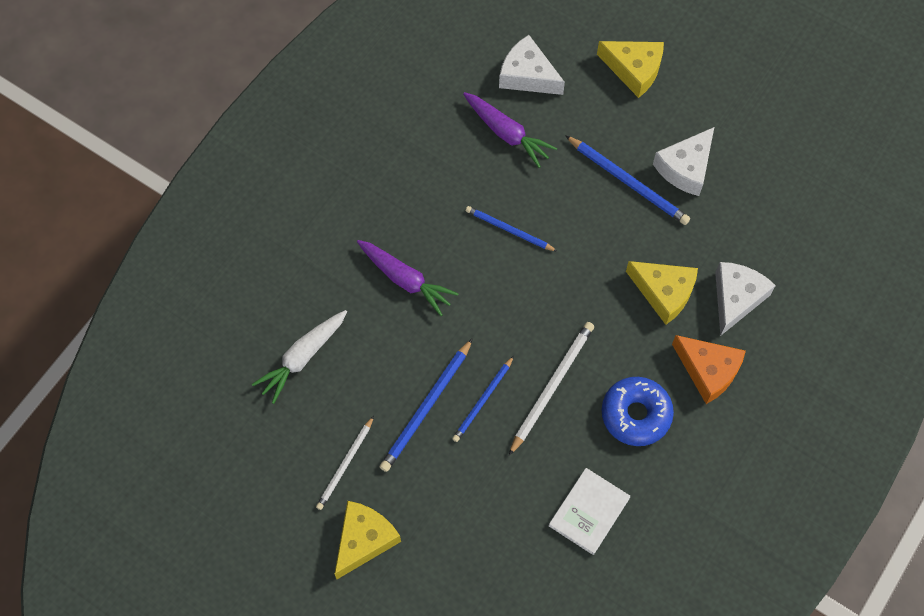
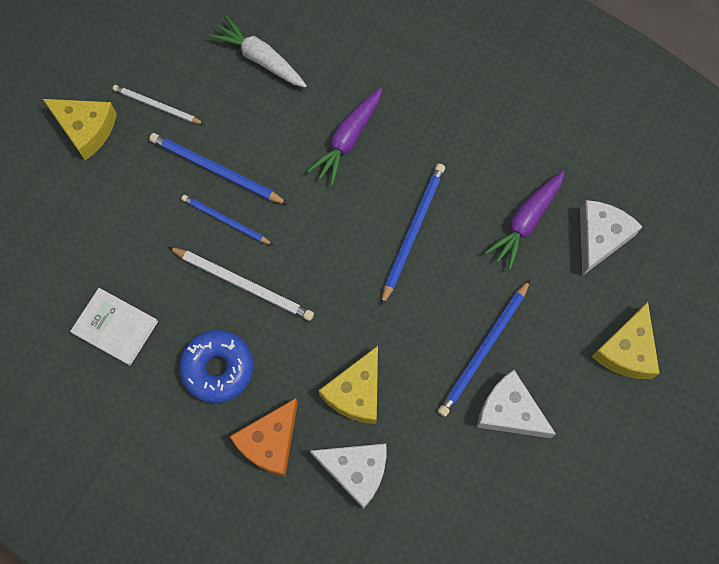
camera: 85 degrees right, 5 degrees up
(509, 230) = (413, 232): blue pencil -> blue pencil, size x1.52

